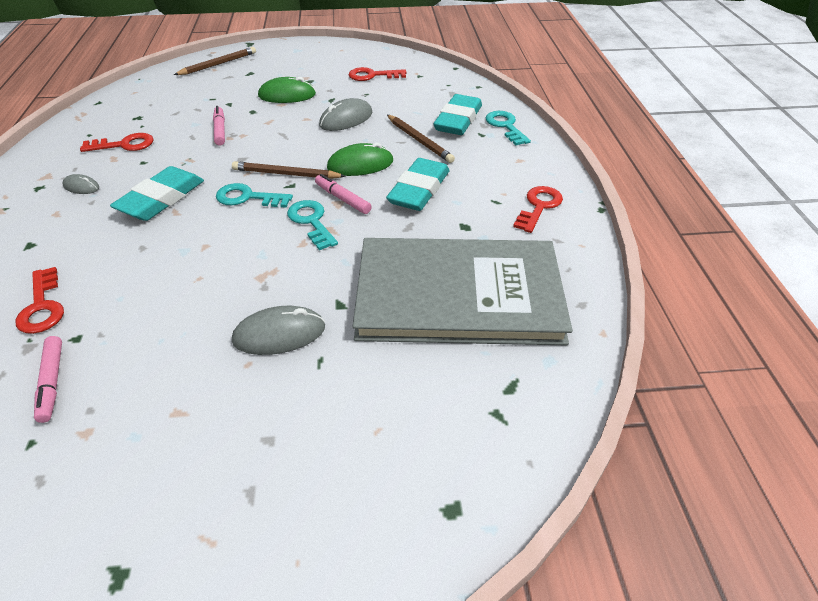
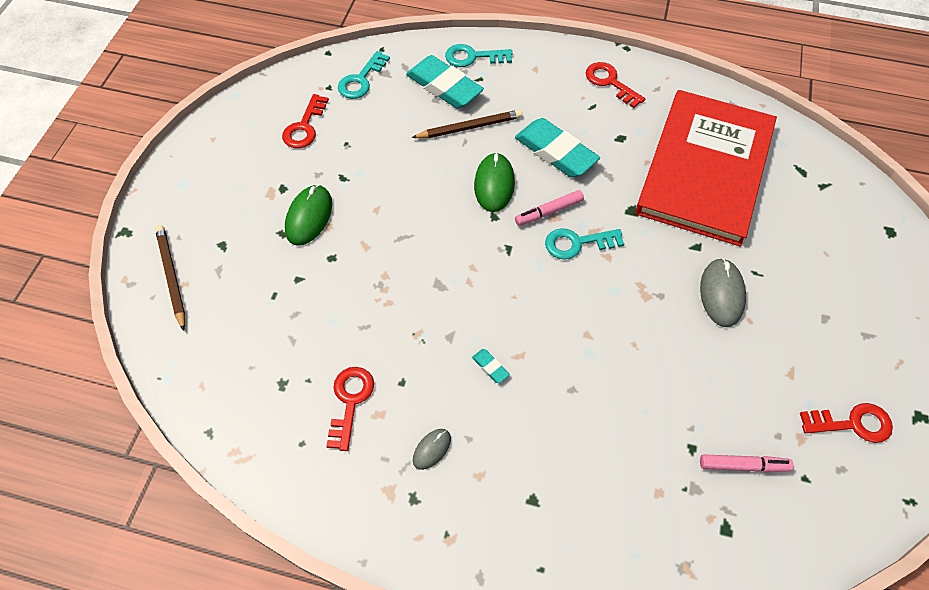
camera: 70 degrees left, 15 degrees up
(42, 306) = (641, 480): red key -> red key (852, 423)
(161, 199) = (490, 367): turquoise eraser -> turquoise eraser, size x0.41
(220, 130) = (363, 296): pink marker -> none
(248, 198) = (517, 288): turquoise key -> turquoise key (361, 80)
(286, 174) = (486, 248): brown pencil -> none
(346, 119) = (396, 175): grey mouse -> none
(458, 295) = (705, 169): grey book -> red book

